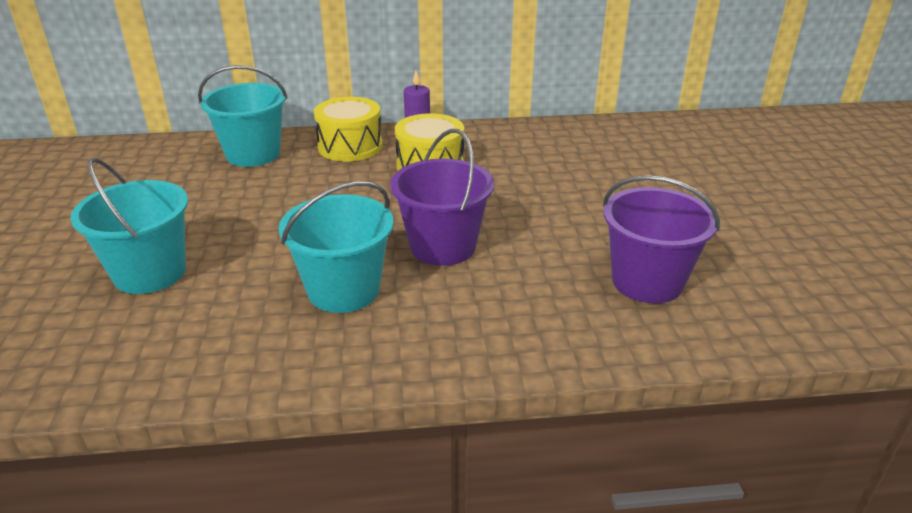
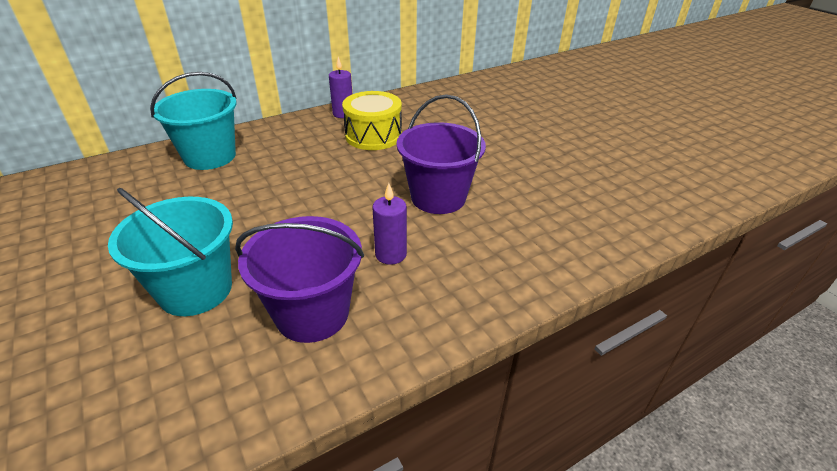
camera: 25 degrees left, 5 degrees up
(344, 290) = (391, 254): turquoise bucket -> purple candle
(350, 146) = (294, 133): yellow drum -> none
(647, 281) = (598, 187): purple bucket -> purple bucket (312, 313)

